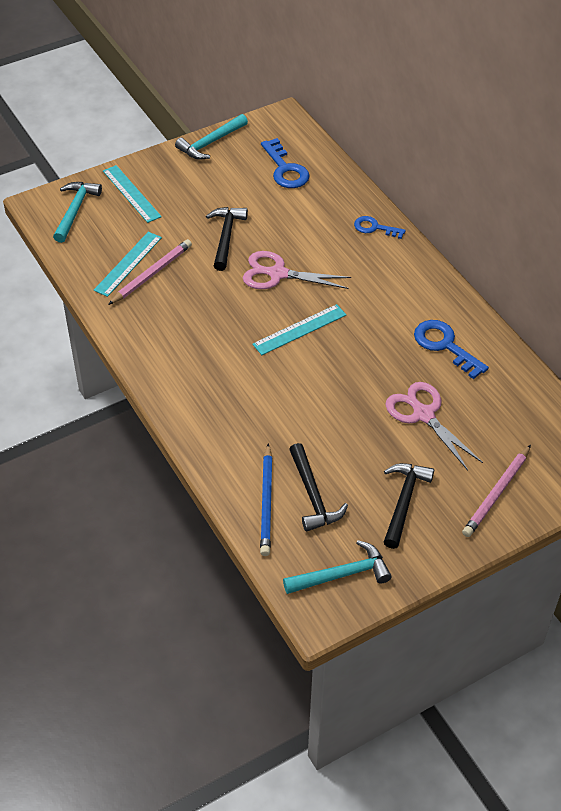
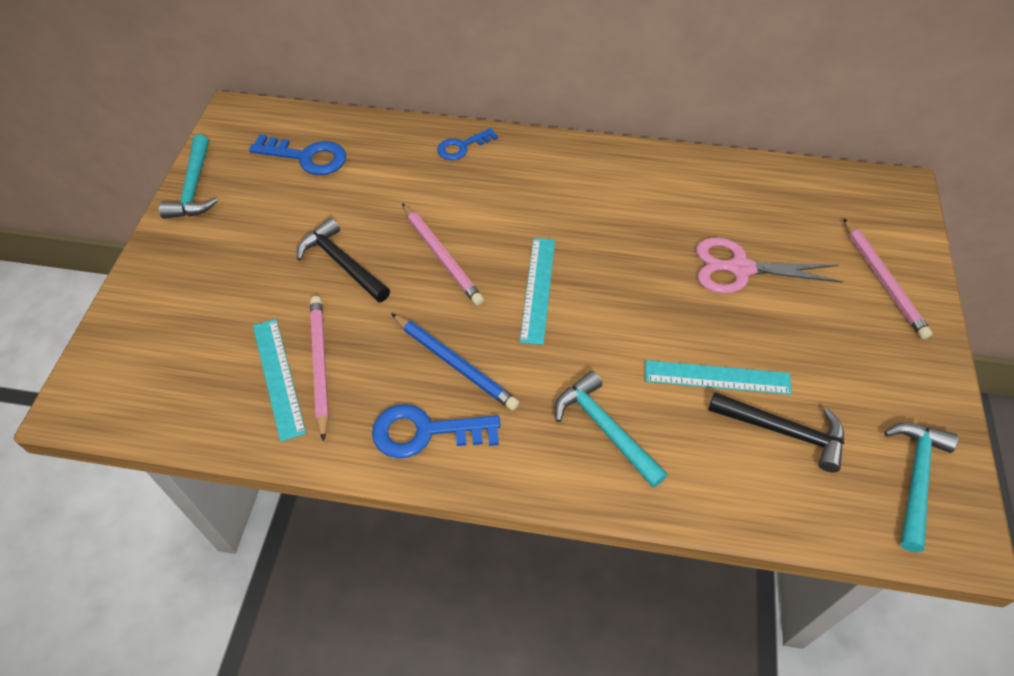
camera: 50 degrees left, 5 degrees up
(75, 211) = (132, 374): turquoise hammer -> turquoise hammer (605, 429)
(131, 194) = (176, 302): turquoise ruler -> turquoise ruler (717, 378)
(266, 502) = (763, 482): blue pencil -> blue pencil (454, 363)
(277, 274) = (441, 256): pink scissors -> pink pencil
(403, 502) = (846, 358): black hammer -> none
(445, 346) = (664, 197): blue key -> blue key (426, 432)

